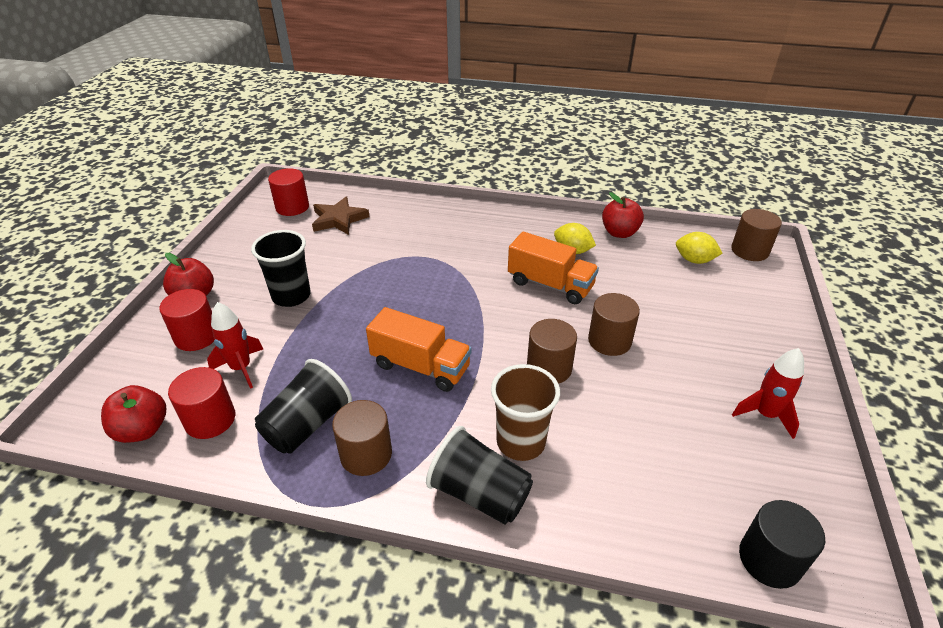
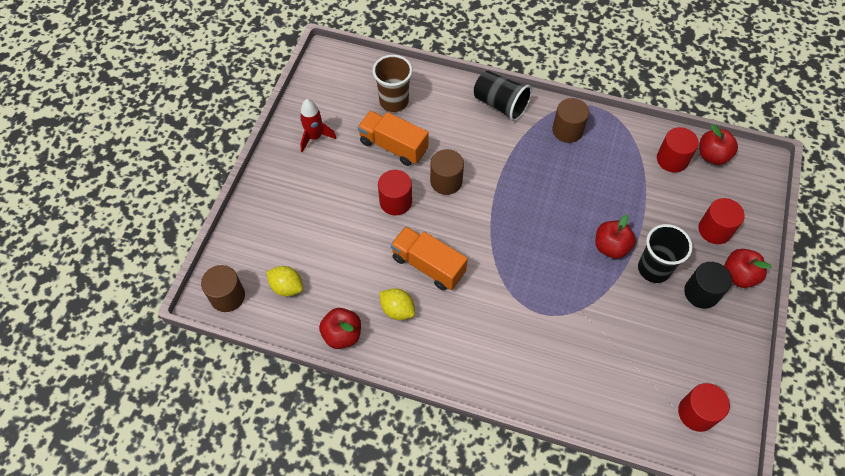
camera: 175 degrees left, 20 degrees up
(241, 368) = (667, 198): red rocket -> none
(307, 424) = (608, 152): black cup -> none
(336, 312) = (611, 247): none -> red apple
(339, 219) = (638, 384): brown star -> none
(420, 366) = (538, 189): orange truck -> orange truck (393, 146)
(520, 442) = (473, 131): brown cup -> brown cup (394, 101)
(609, 341) = (395, 201): brown cylinder -> red cylinder
(769, 559) = (359, 65): black cylinder -> black cylinder (701, 293)

